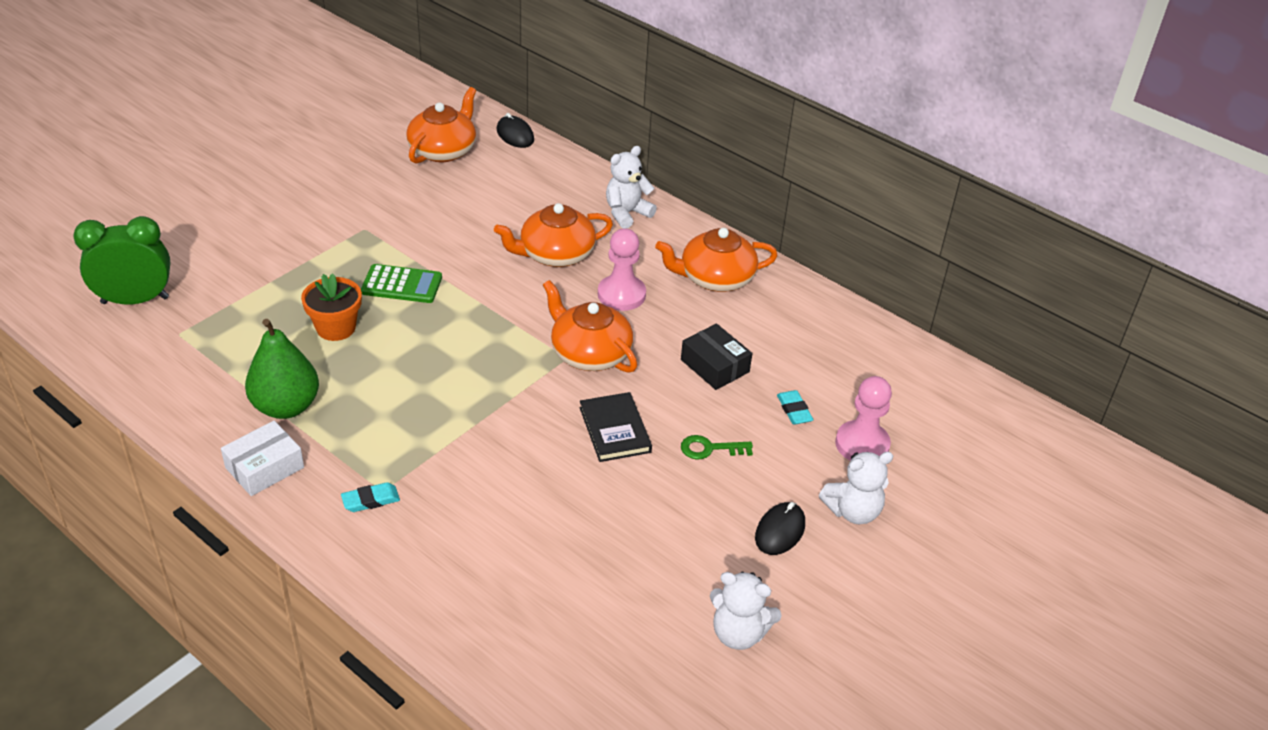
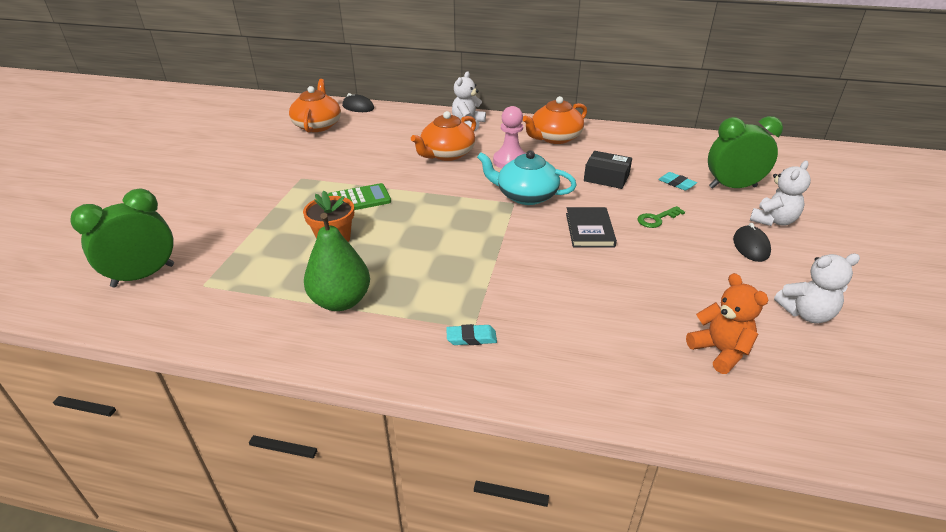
camera: 25 degrees left, 5 degrees down
(264, 467) = (362, 350): white box -> none
(370, 500) = (471, 338): turquoise eraser -> turquoise eraser turned 45 degrees clockwise
(589, 353) = (525, 195): orange teapot -> turquoise teapot
(595, 626) = (720, 351): none -> orange teddy bear
(615, 430) = (589, 230): black book -> black book turned 45 degrees clockwise
(862, 444) = (732, 187): pink pawn -> green clock

